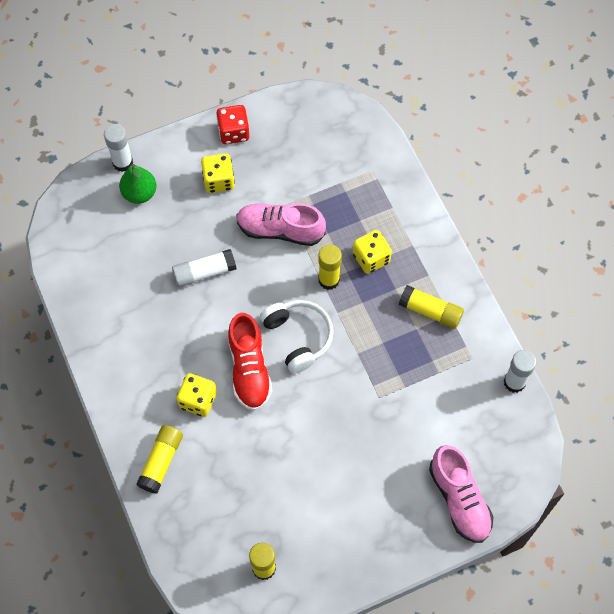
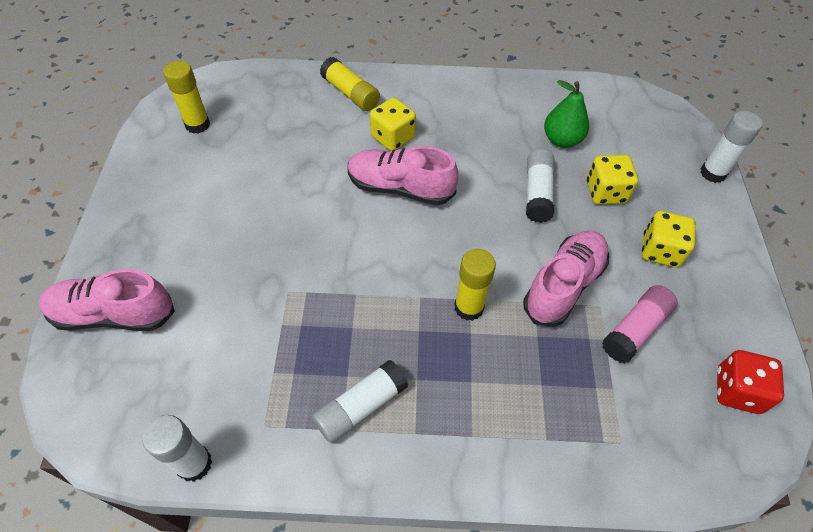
camera: 115 degrees right, 10 degrees down
(139, 193) = (665, 174): green pear -> green pear (561, 140)
(233, 132) = (733, 294): red dice -> red dice (737, 391)
(249, 369) = (400, 188): red shoe -> pink shoe
(292, 180) = (635, 330): none -> pink glue stick
(298, 337) = (411, 245): white headphones -> none
(371, 258) = (476, 370): yellow dice -> yellow dice (605, 192)
(430, 311) = (361, 406): yellow glue stick -> white glue stick

